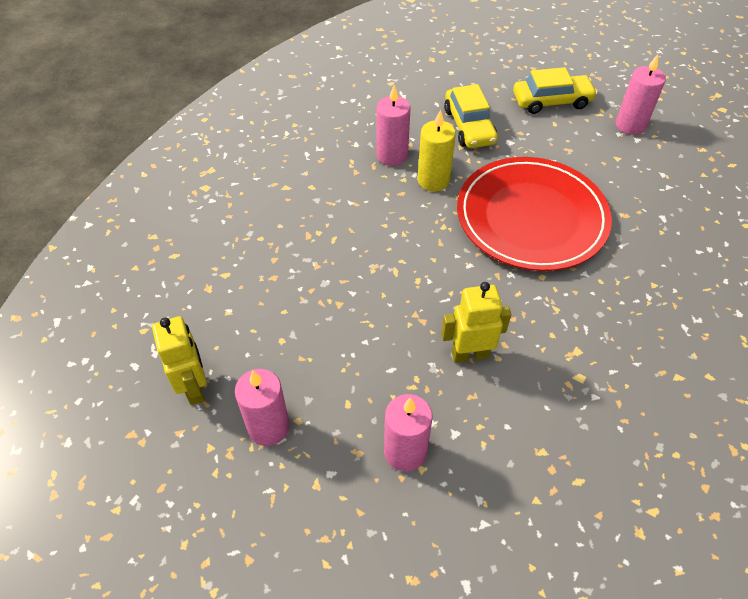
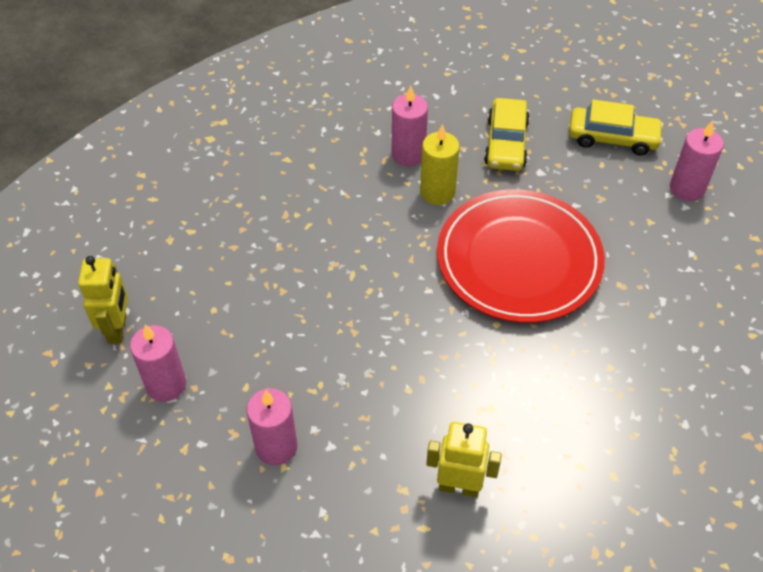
camera: 20 degrees right, 0 degrees up
(470, 354) = (382, 377): yellow robot -> yellow robot (459, 486)

